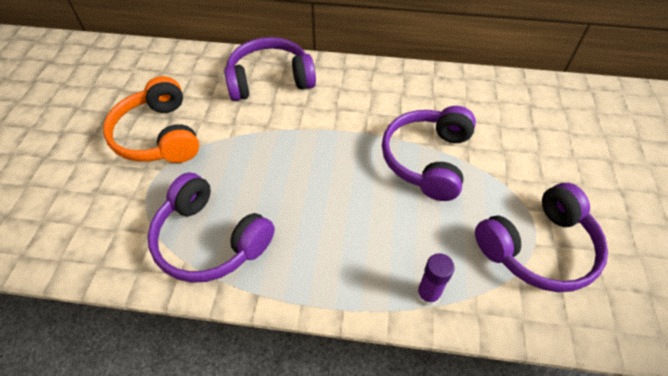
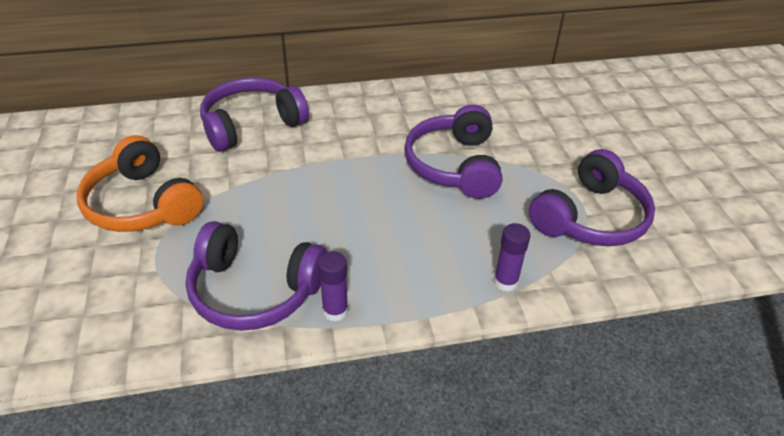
camera: 20 degrees left, 10 degrees down
(267, 279) = (335, 311): none -> purple glue stick

